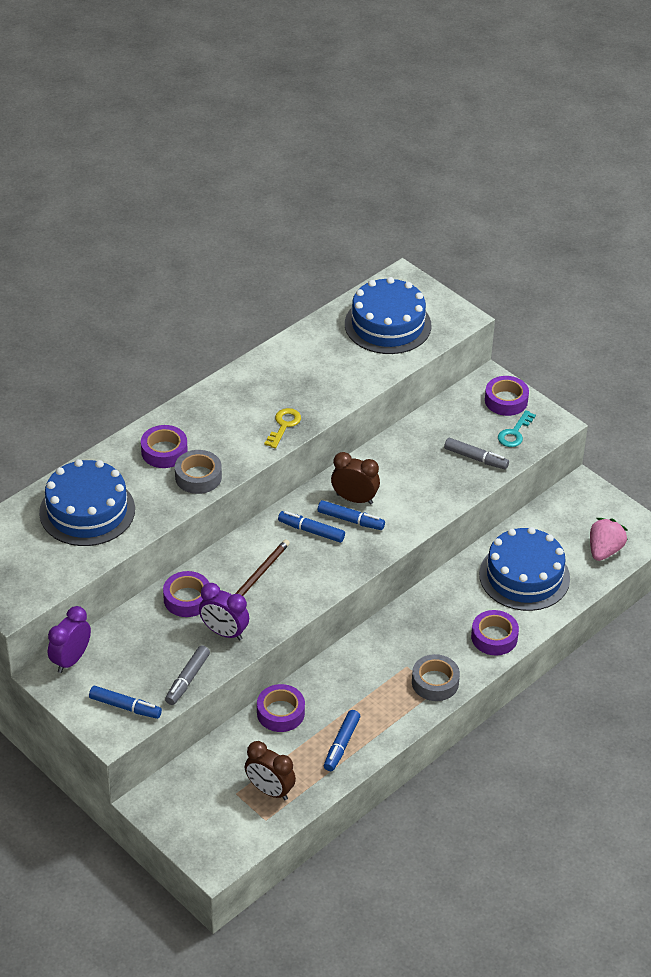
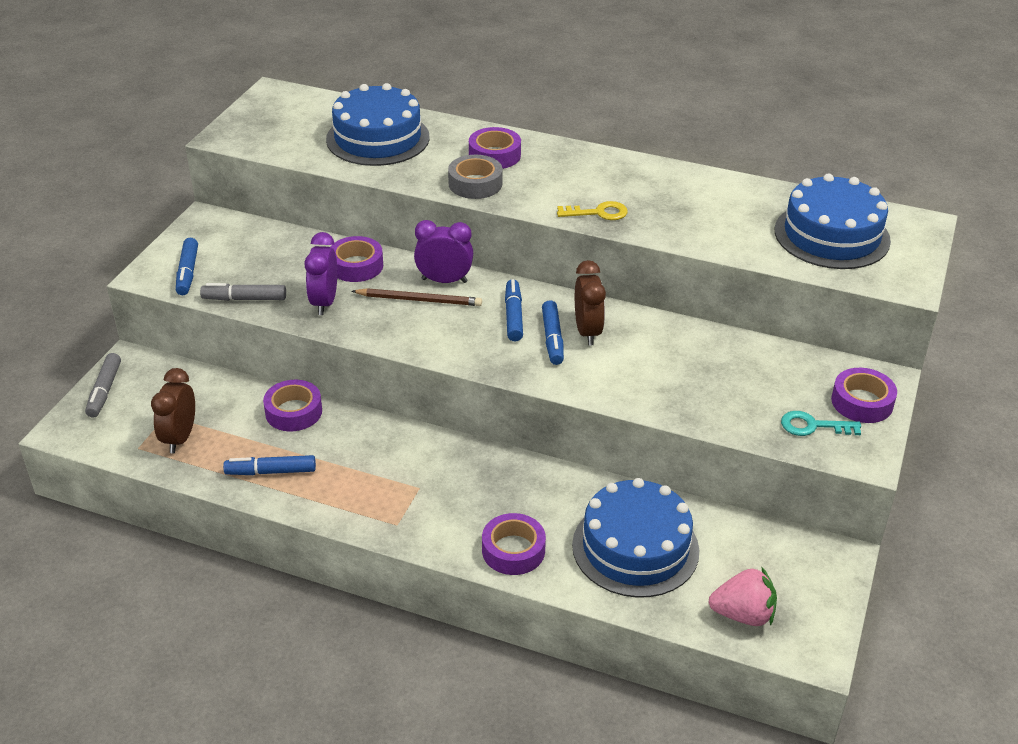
camera: 65 degrees right, 5 degrees down
(71, 660) = (233, 224): purple clock -> purple clock (444, 281)
(435, 682) = (407, 519): grey tape -> none
(476, 458) = (737, 406): grey marker -> grey marker (104, 391)

